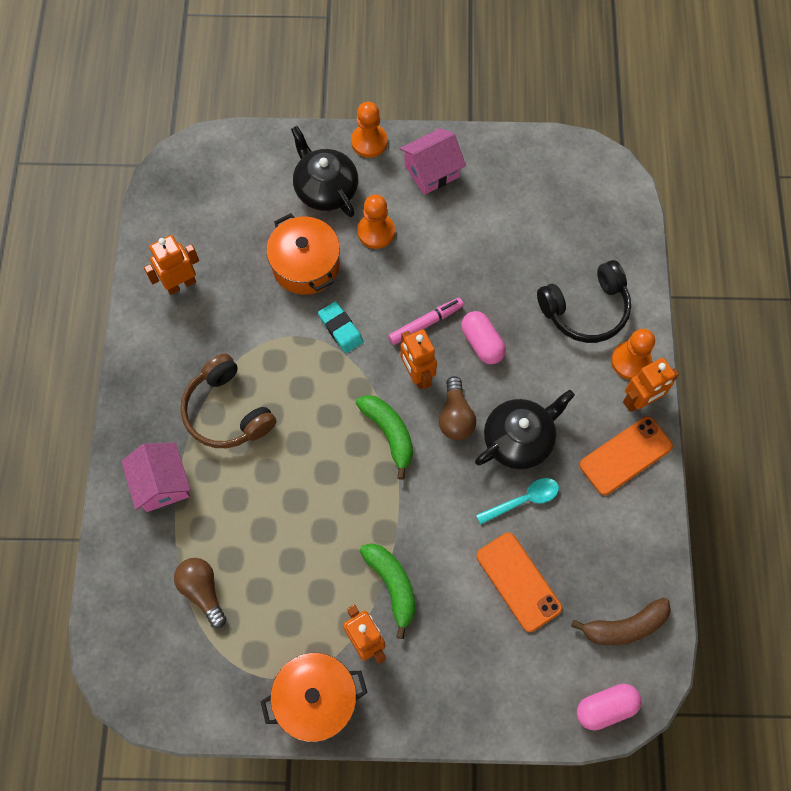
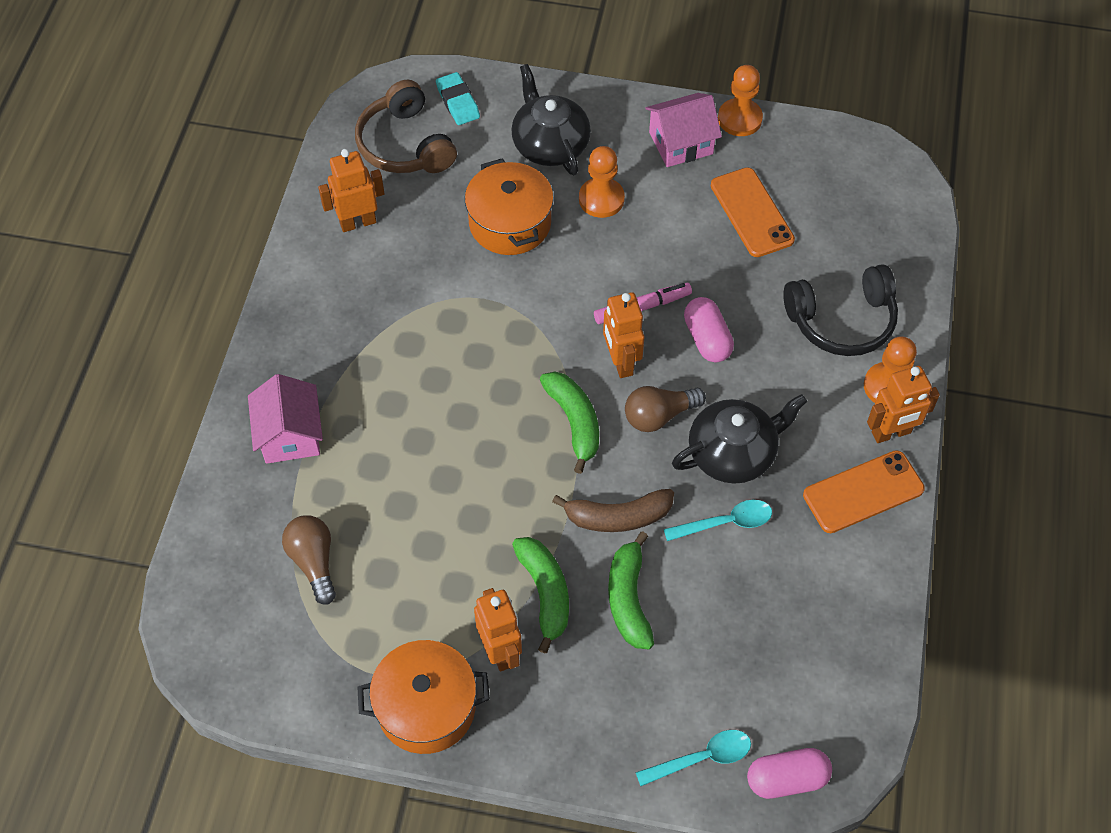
camera: 10 degrees right, 10 degrees down
(227, 411) = (383, 368): brown headphones -> brown headphones (405, 145)
(341, 329) = (538, 298): turquoise eraser -> turquoise eraser (458, 102)
(369, 142) = (612, 101): orange pawn -> orange pawn (739, 119)
(455, 416) = (659, 415): brown light bulb -> brown light bulb turned 60 degrees clockwise
(458, 578) = (628, 599): none -> green banana
(518, 581) = (703, 614): orange phone -> orange phone (752, 212)
(538, 702) = (702, 758): none -> turquoise spoon
(624, 626) = (827, 688): brown banana -> brown banana (617, 517)

